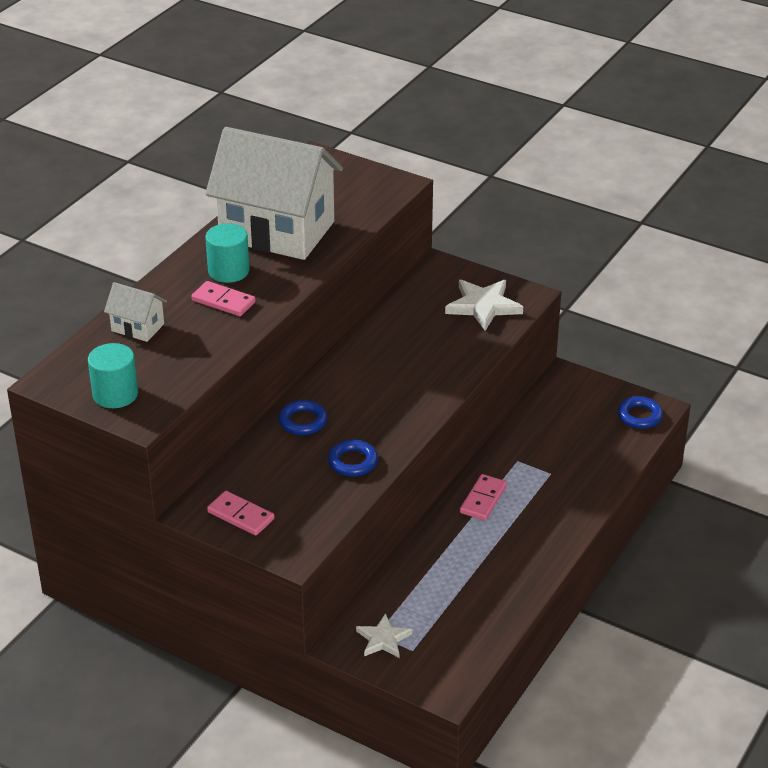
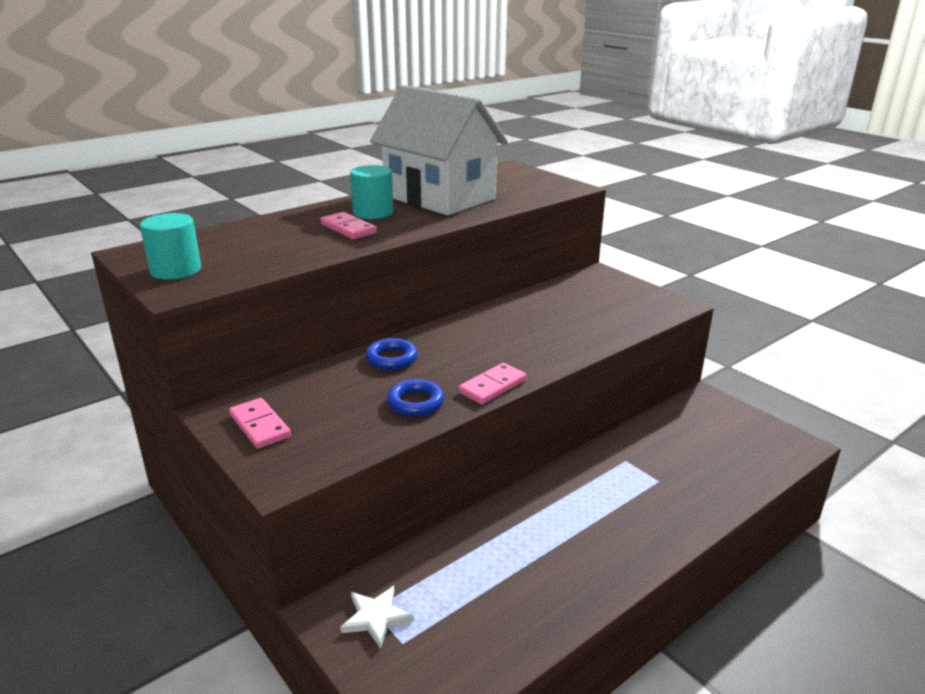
camera: 20 degrees right, 10 degrees down
(137, 327) = (253, 232): white house -> none
(483, 306) = (628, 305): white star -> none
(483, 499) = (572, 489): pink domino -> pink domino (492, 386)
(639, 416) = (778, 447): blue ring -> none

